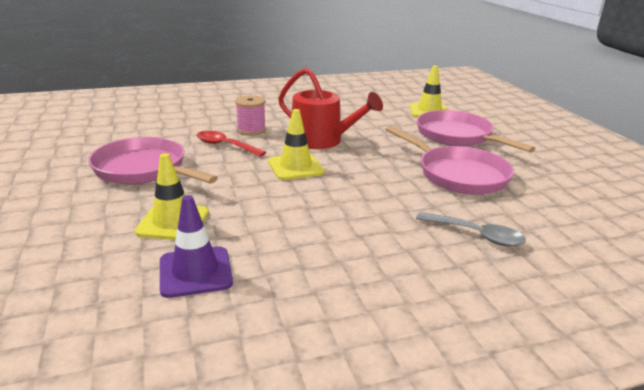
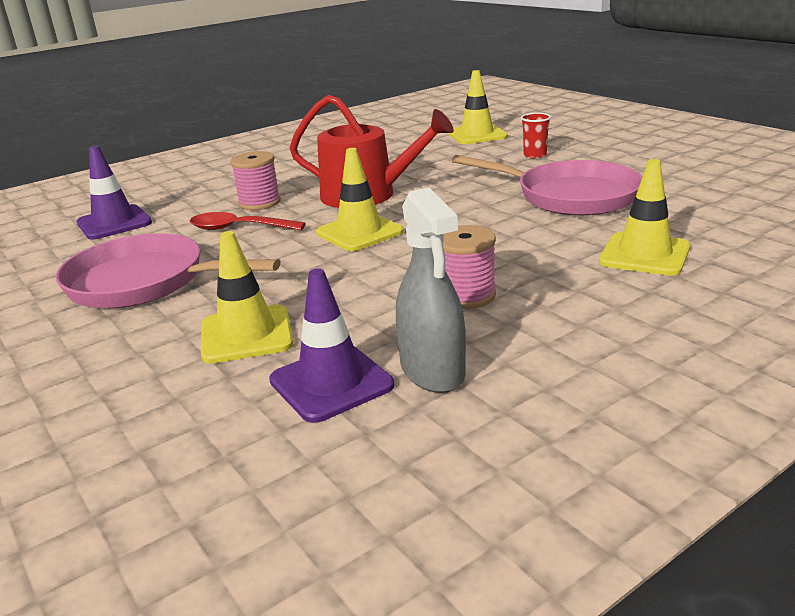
camera: 15 degrees left, 0 degrees up
(158, 124) = (114, 223): none -> purple traffic cone
(263, 283) = (432, 371): none -> grey spray bottle
(328, 233) = (466, 295): none -> pink spool
(457, 136) = (535, 155): pink pan -> red cup
(476, 235) = (644, 255): grey spoon -> yellow traffic cone

